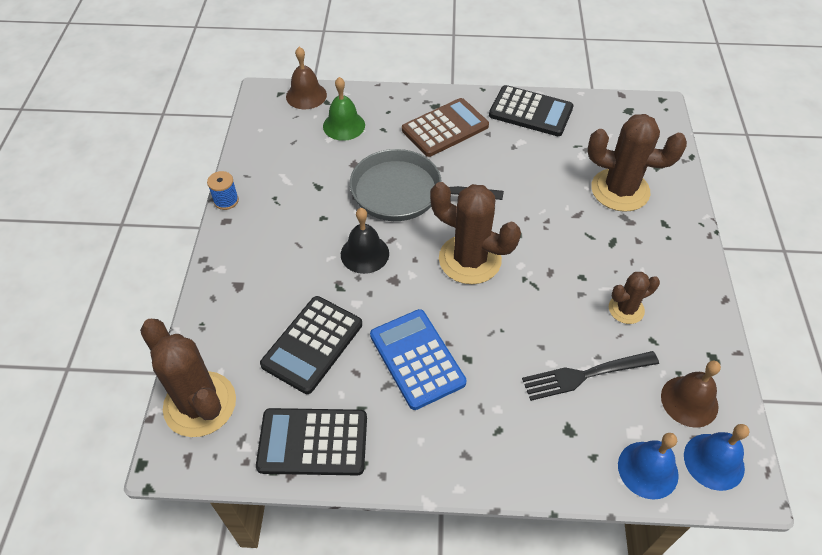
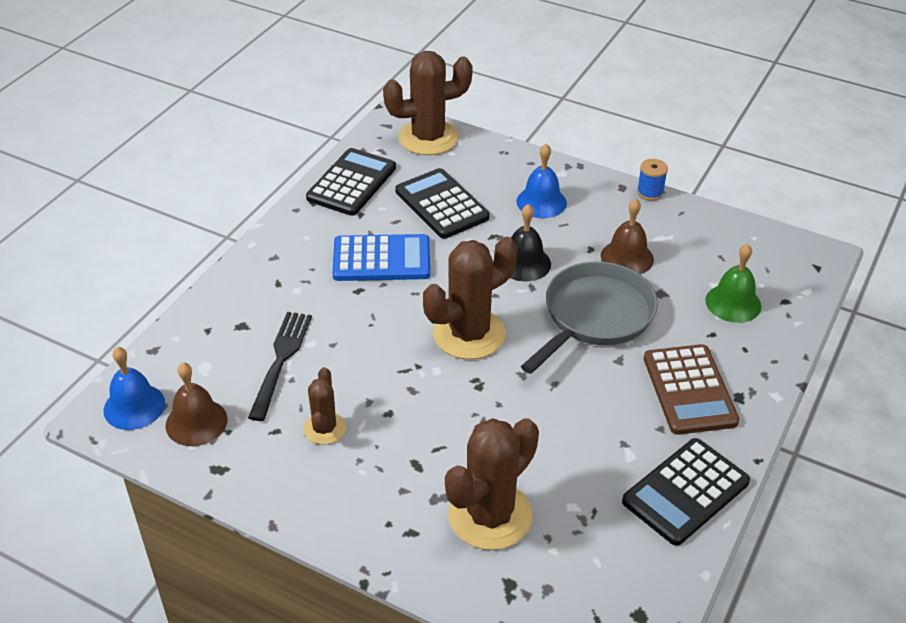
camera: 115 degrees right, 10 degrees down
(306, 95) = (804, 287): brown bell -> brown bell (627, 257)
(648, 469) = (167, 358): blue bell -> blue bell (541, 202)

